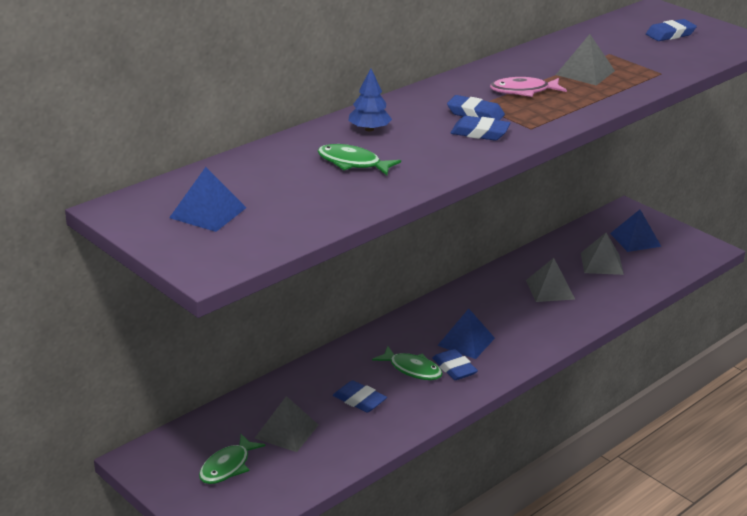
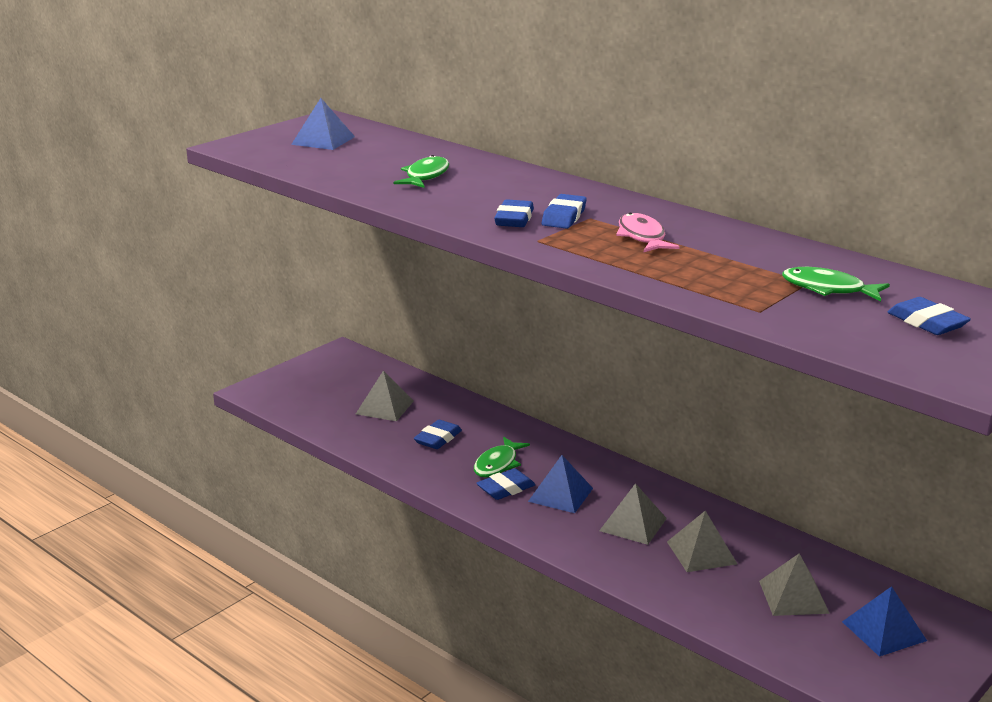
camera: 85 degrees right, 5 degrees down
(227, 466) = (333, 386): green fish -> green fish (828, 289)
(369, 129) = (505, 179): blue tree -> none
(585, 72) = (726, 267): grey pyramid -> grey pyramid (633, 524)

